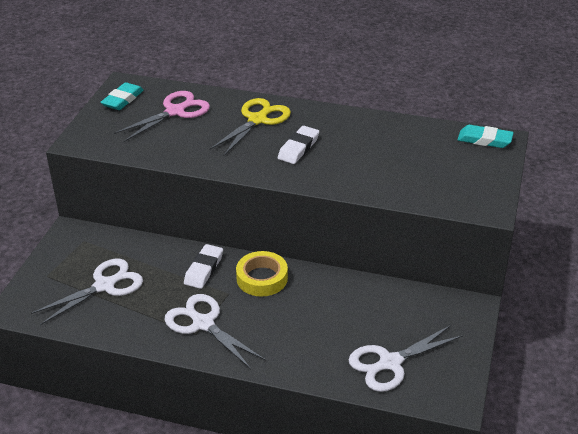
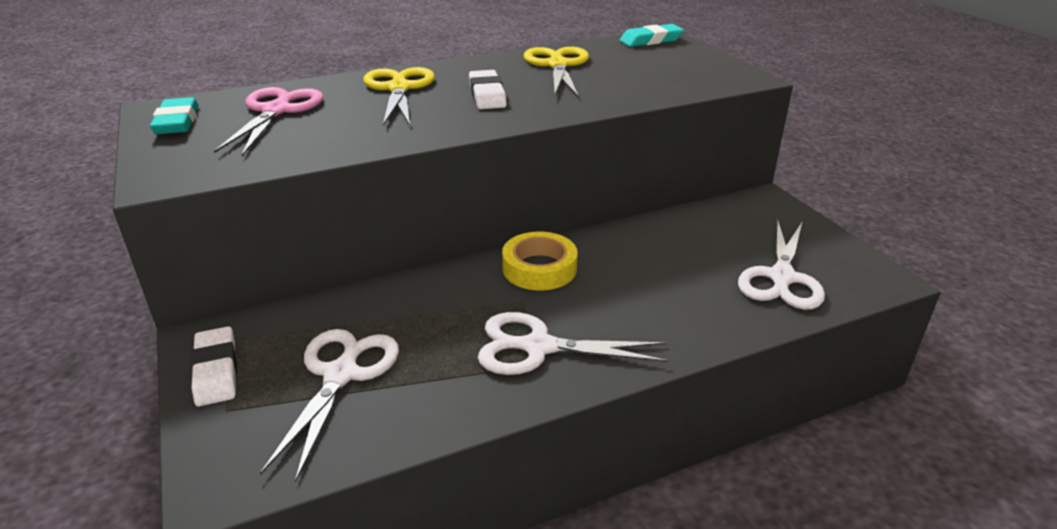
camera: 40 degrees left, 5 degrees down
(204, 269) = (457, 291): white eraser -> white eraser (216, 371)
(380, 138) = (557, 65): none -> yellow scissors

